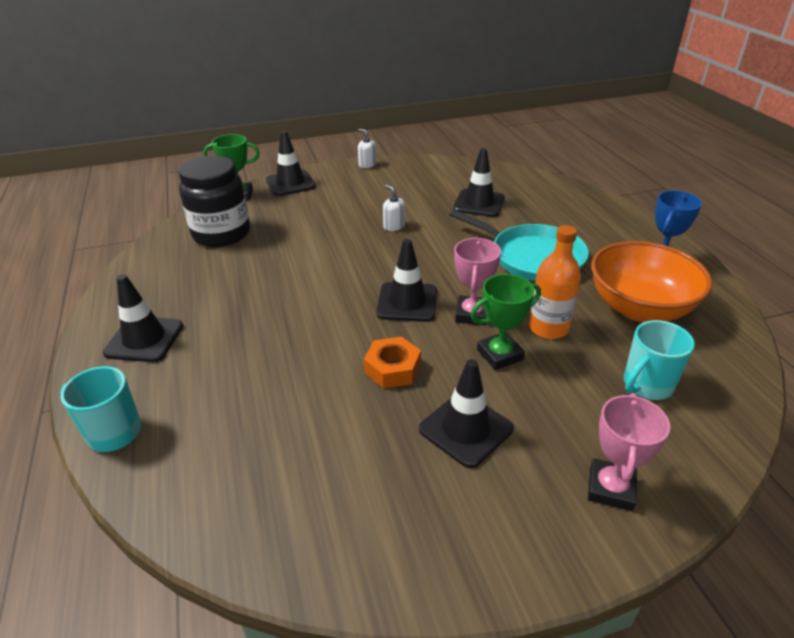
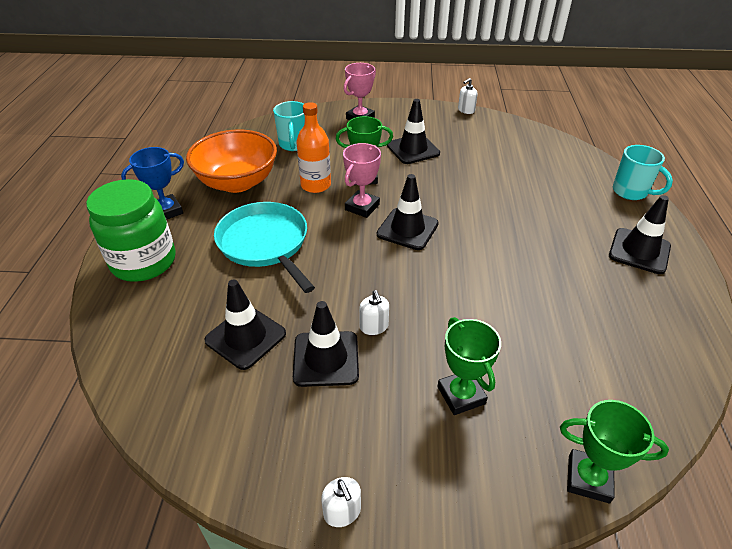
camera: 160 degrees left, 5 degrees up
(221, 234) = (599, 379): black jar -> none
(290, 183) = (497, 490): black traffic cone -> black traffic cone (326, 359)
(318, 208) = (461, 395): none -> green trophy
(392, 368) = (441, 186): orange nut -> none
(417, 597) = (466, 110): none -> white soap dispenser
(611, 223) = (144, 262): none -> green jar
(646, 385) = (294, 145): turquoise mug -> turquoise mug turned 105 degrees clockwise

